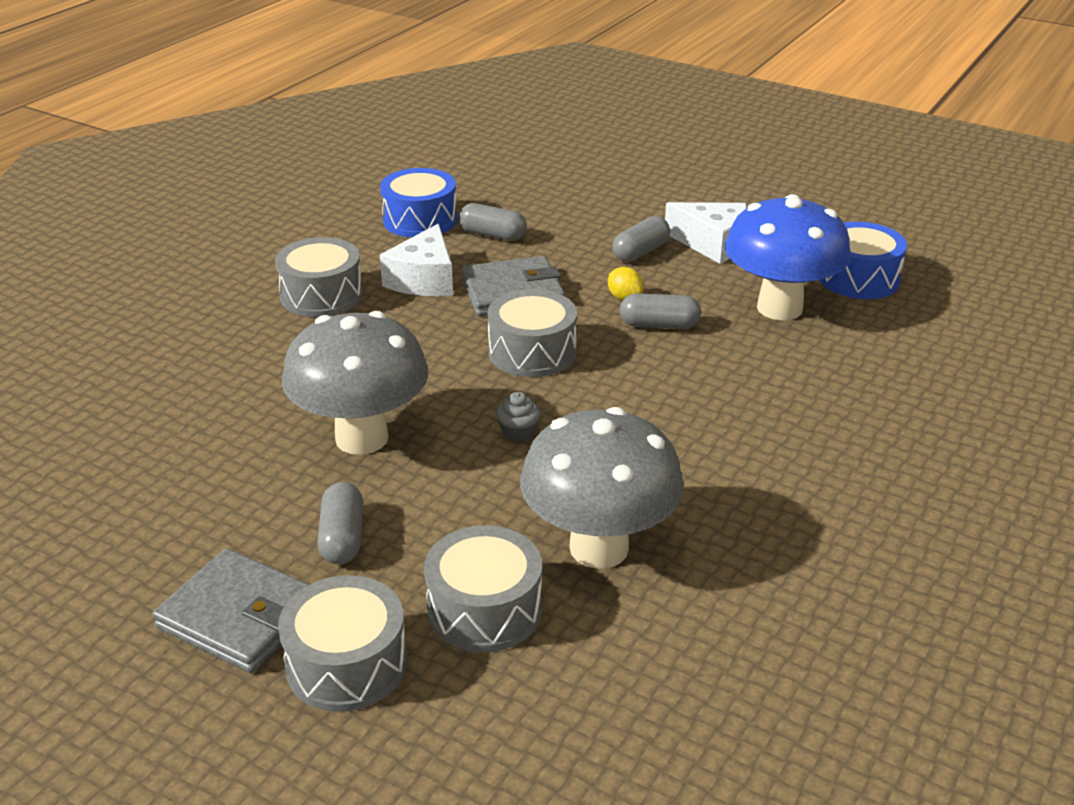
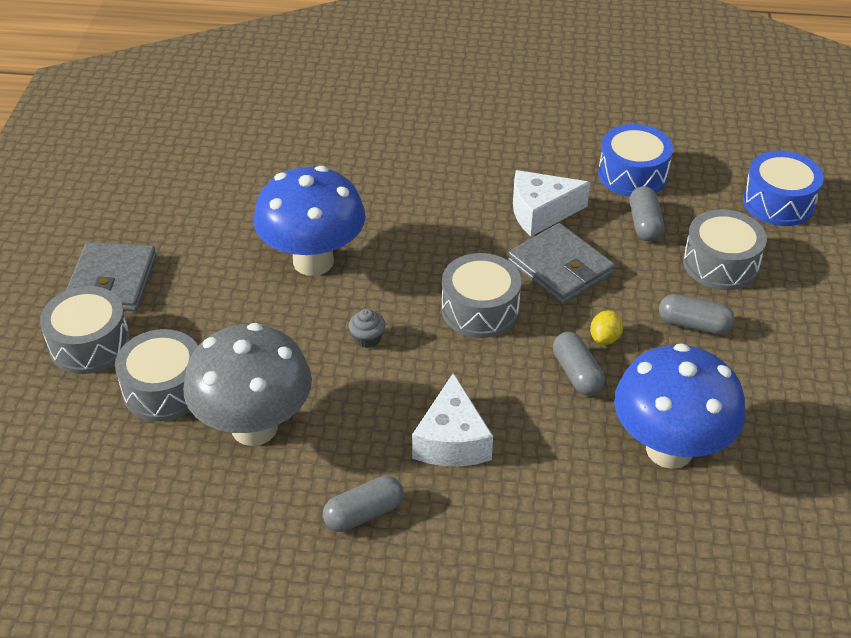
camera: 65 degrees right, 10 degrees up
(321, 295) = (477, 170): grey drum -> grey drum (720, 264)
(342, 538) = (203, 295): grey capsule -> grey capsule (364, 514)
(362, 438) = (313, 261): grey mushroom -> blue mushroom
(712, 243) = (752, 369): white cheese -> white cheese (452, 440)
(858, 278) = (776, 498): blue drum -> blue drum (778, 202)

